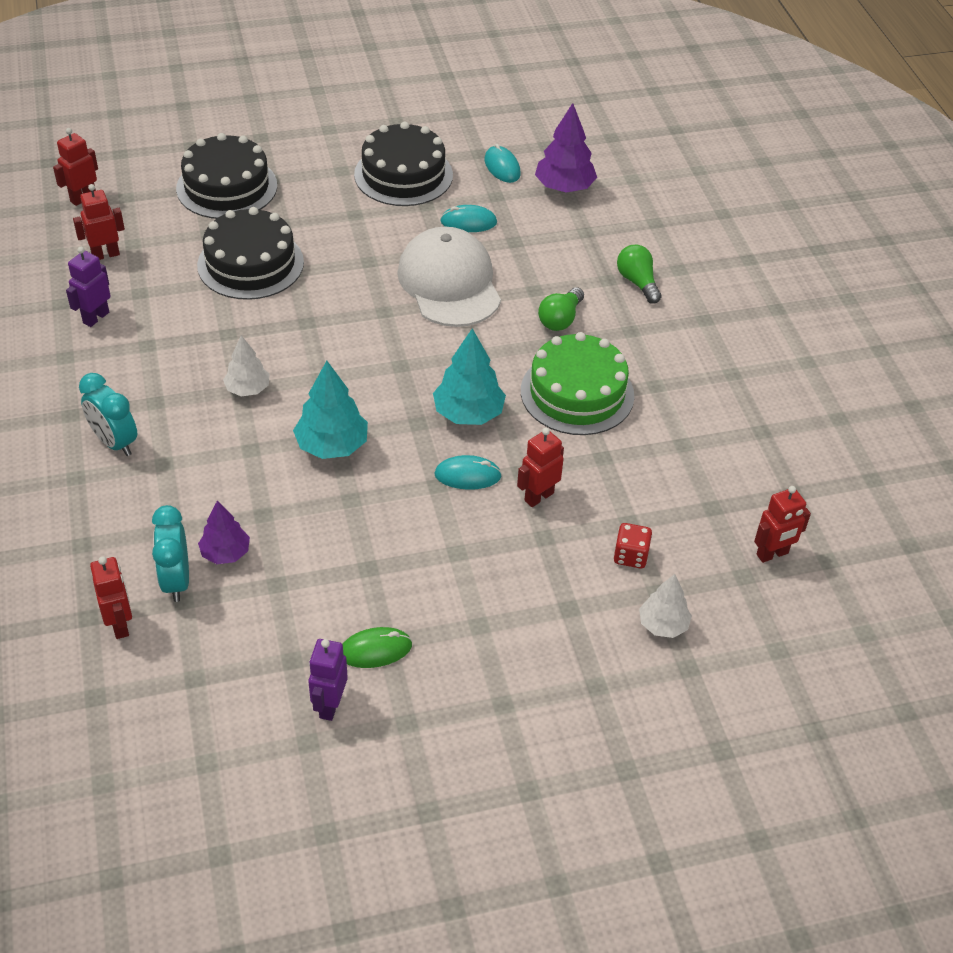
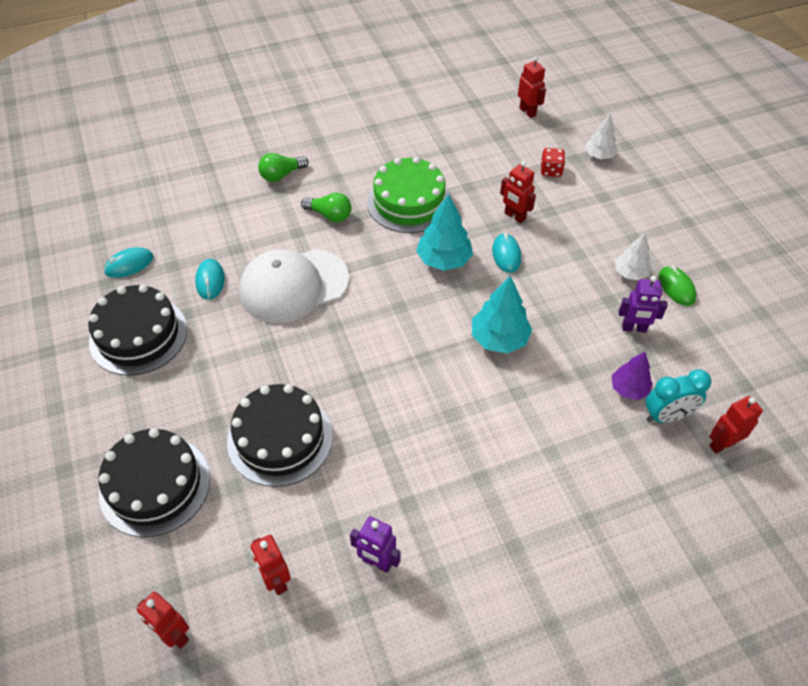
camera: 95 degrees left, 5 degrees up
(114, 442) = (539, 499): turquoise clock -> none
(247, 389) = (449, 408): white tree -> white tree (630, 273)
(329, 705) = (729, 305): purple robot -> purple robot (634, 328)
(564, 187) = (160, 222): purple tree -> none

